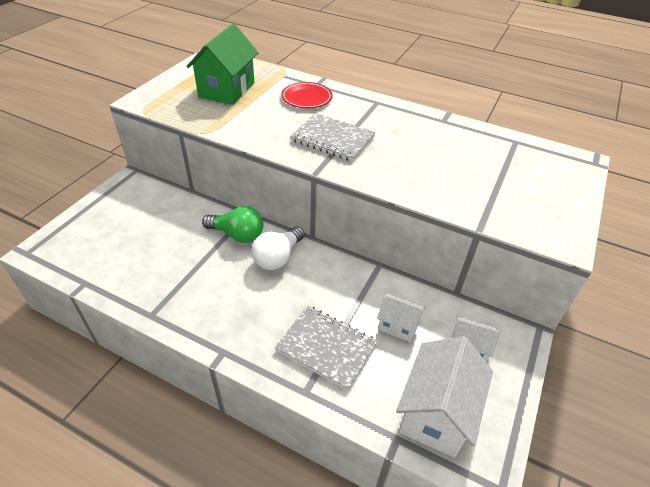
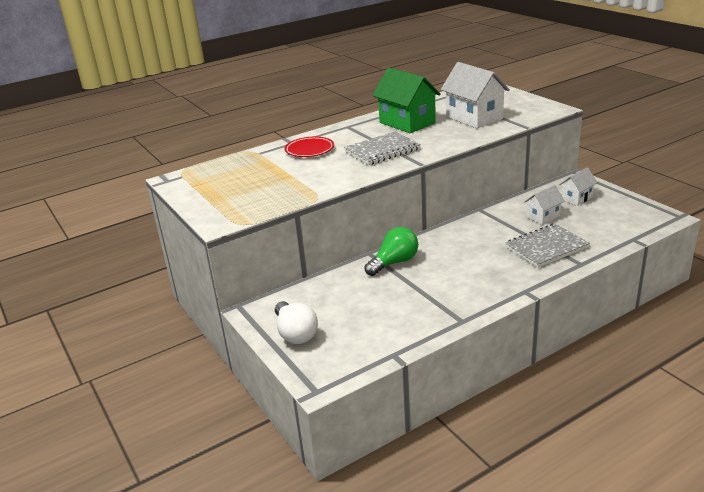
camera: 55 degrees left, 15 degrees down
(227, 90) = (252, 180): green house -> green house (407, 123)
(278, 257) = (438, 249): white light bulb -> white light bulb (295, 333)
(436, 413) = (620, 221): white house -> white house (474, 118)

